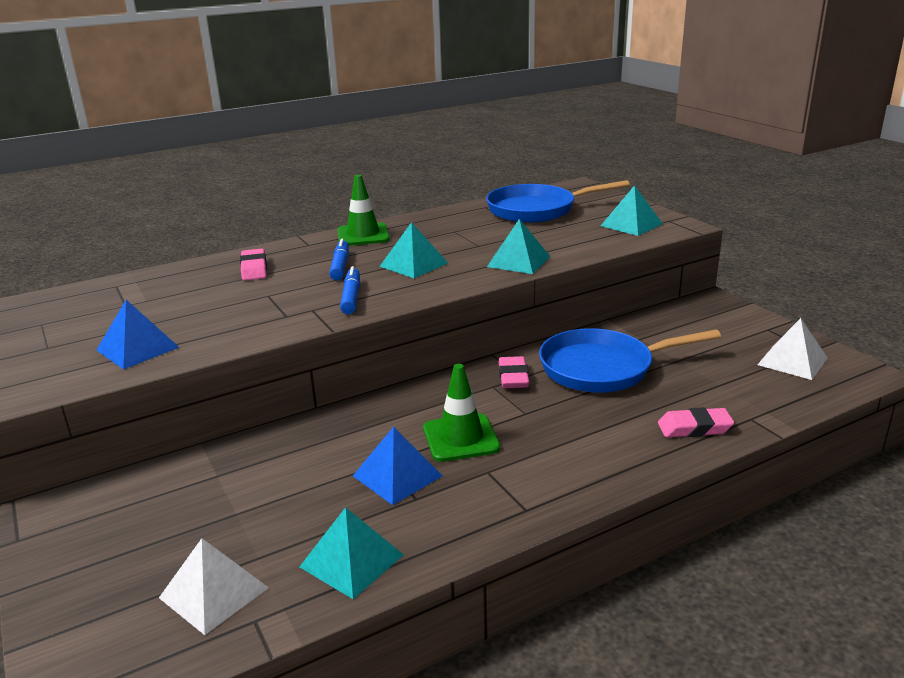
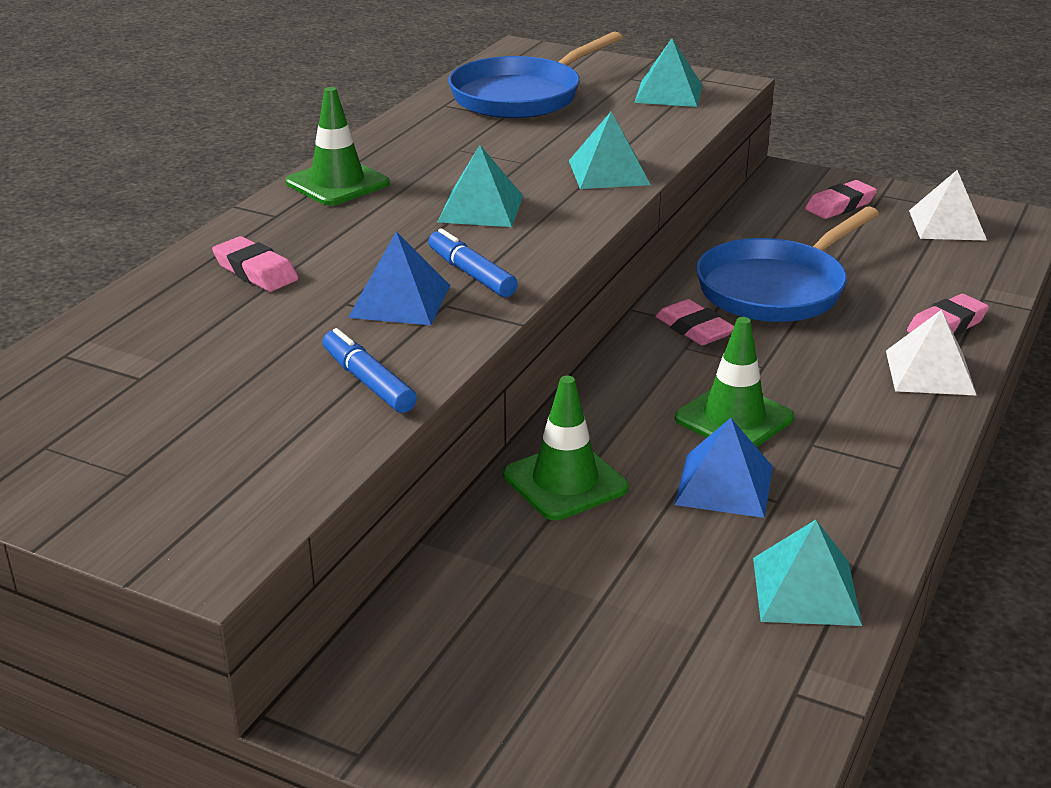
camera: 35 degrees left, 5 degrees up
(137, 348) = (284, 430): blue pyramid -> blue pyramid (400, 301)
(213, 592) = (709, 689): white pyramid -> white pyramid (929, 372)
(314, 439) = (565, 482): none -> green traffic cone
(340, 266) = (381, 235): blue marker -> blue marker (368, 382)
(724, 328) = (840, 205): none -> pink eraser

